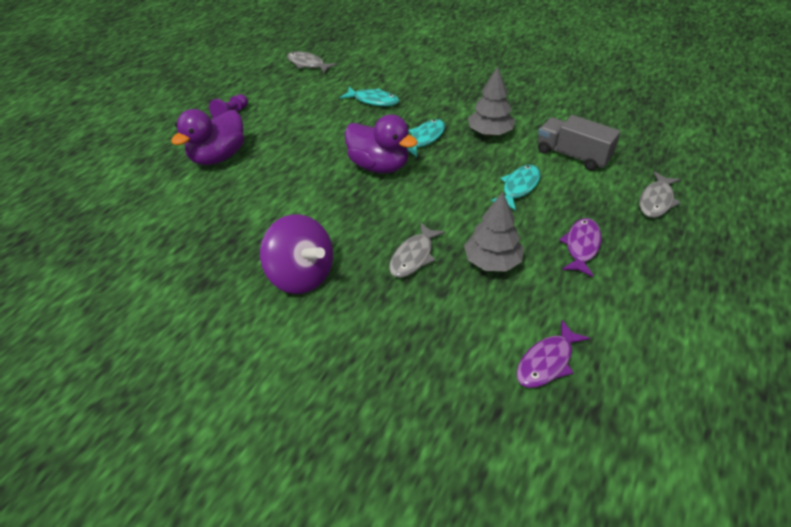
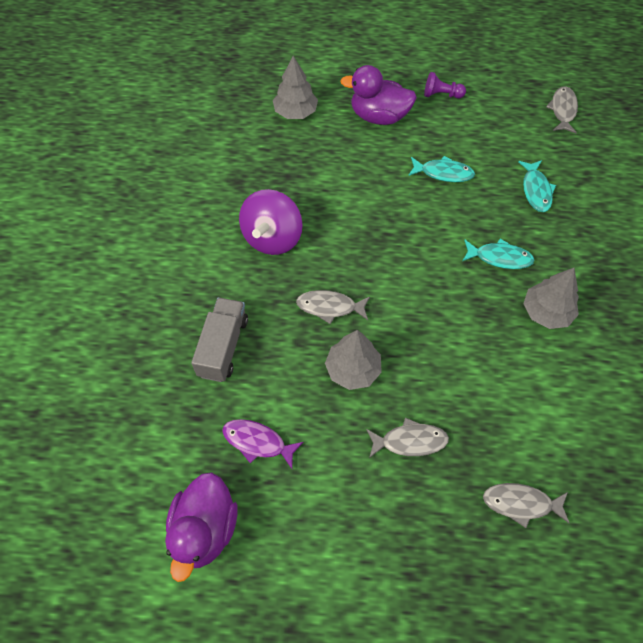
camera: 65 degrees right, 15 degrees up
(155, 210) = (295, 112): none -> grey tree
(379, 166) = (434, 236): purple duck -> purple duck (205, 529)
(519, 187) = (469, 364): turquoise fish -> turquoise fish (443, 173)
(573, 155) = (555, 403): grey truck -> grey truck (223, 347)
(581, 246) = (410, 441): purple fish -> grey fish

